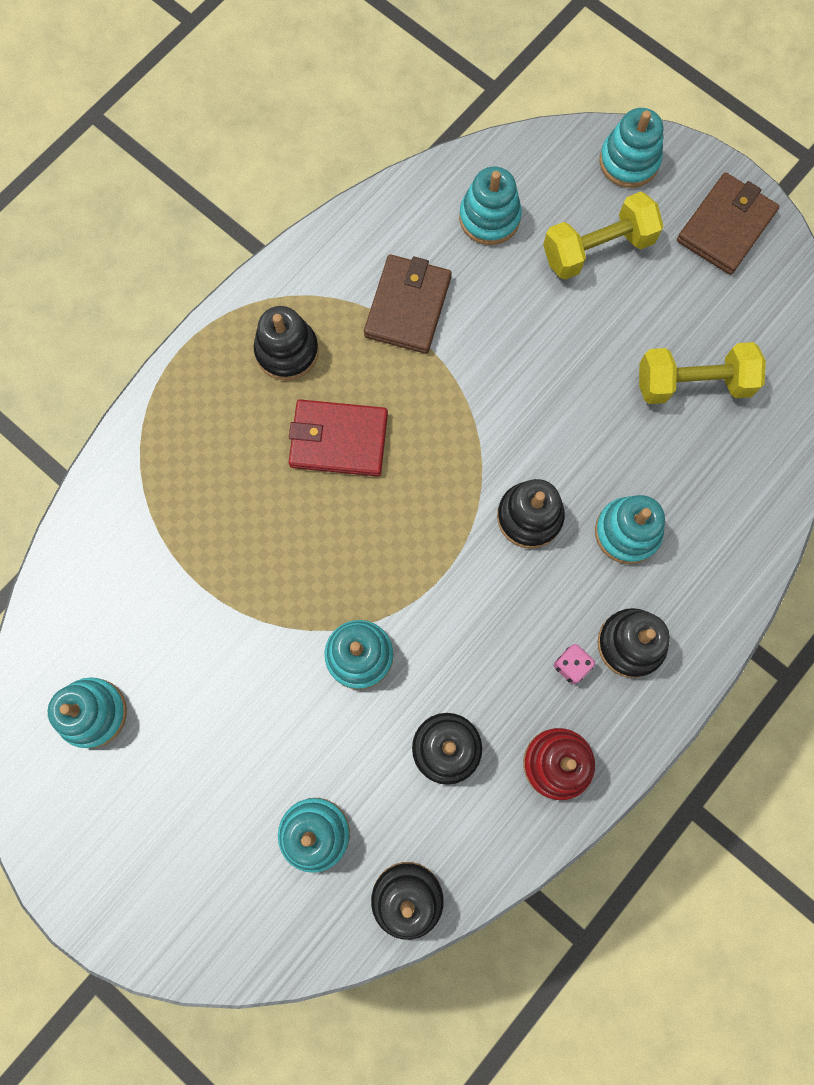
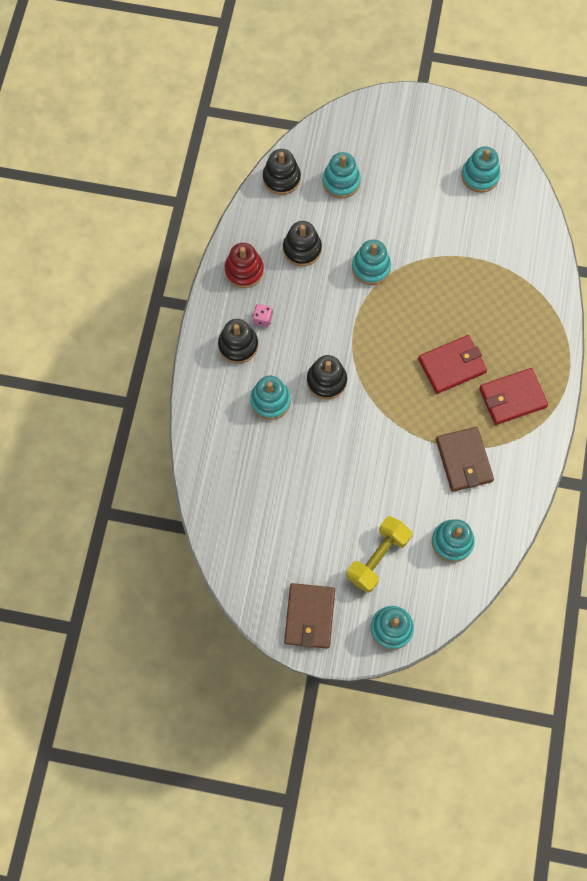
camera: 150 degrees right, 5 degrees down
(287, 351) = (512, 398): black stacking toy -> red wallet
(693, 383) = (278, 504): yellow dumbbell -> none

